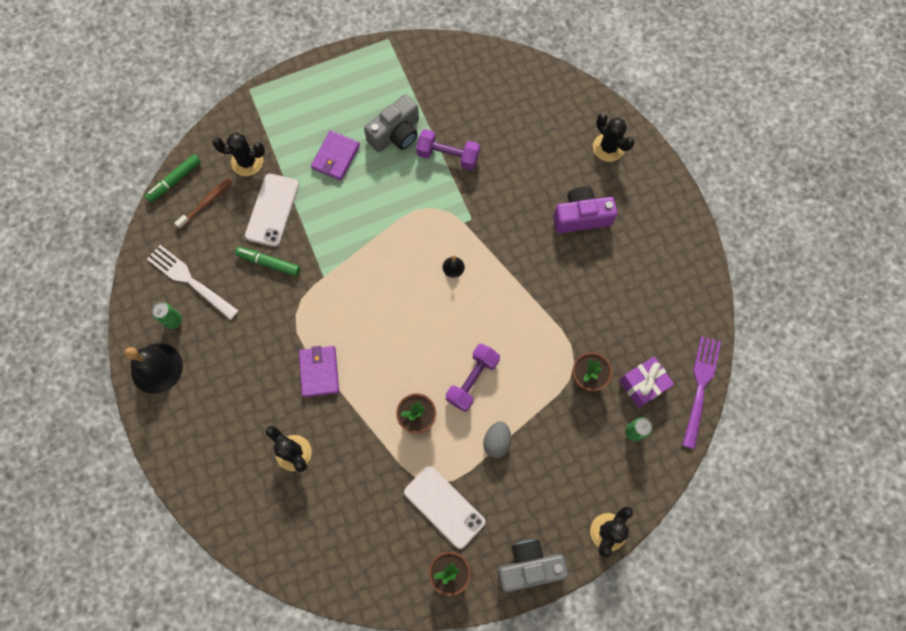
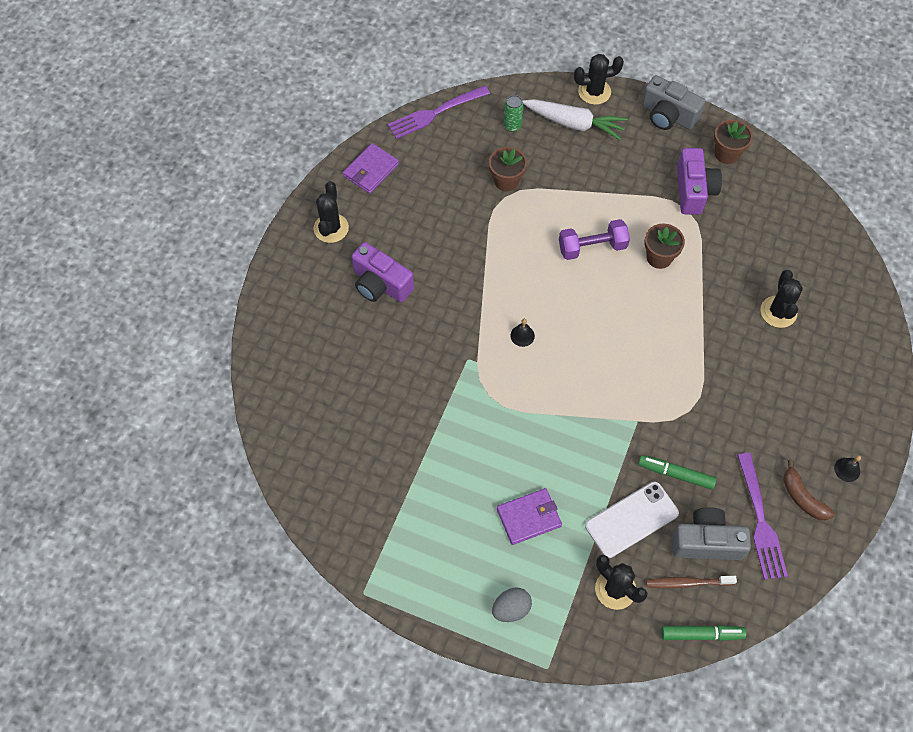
camera: 135 degrees left, 10 degrees down
(156, 368) = (847, 469): black bell -> black bell, size x0.44
(174, 321) = (802, 497): green can -> brown banana
(190, 280) = (760, 521): white fork -> purple fork
(268, 263) = (675, 474): green marker -> green marker turned 135 degrees clockwise
(319, 372) = (707, 351): purple wallet -> purple wallet (371, 170)
(396, 134) = (454, 489): grey camera -> grey camera (706, 542)
(444, 507) = (693, 190): white phone -> purple camera
(448, 156) = (430, 427): purple dumbbell -> none
(496, 441) = (615, 197): grey egg -> grey egg (511, 609)
(592, 482) = (574, 124): none -> white carrot
(608, 147) = (295, 315): black cactus -> black cactus (331, 228)
(642, 384) = (472, 145): purple gift -> none

